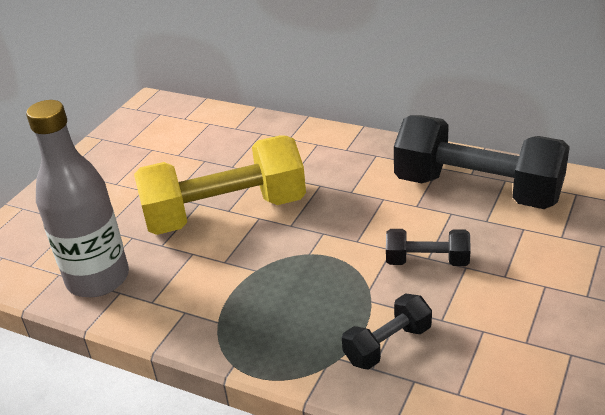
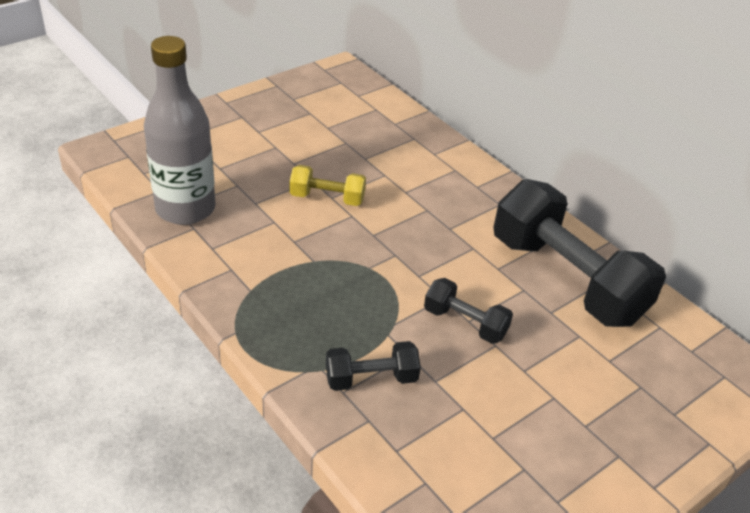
camera: 20 degrees right, 5 degrees up
(225, 213) = (327, 198): yellow dumbbell -> yellow dumbbell, size x0.47

